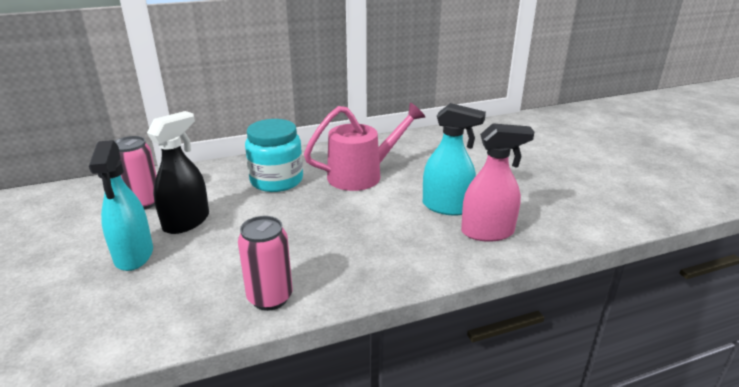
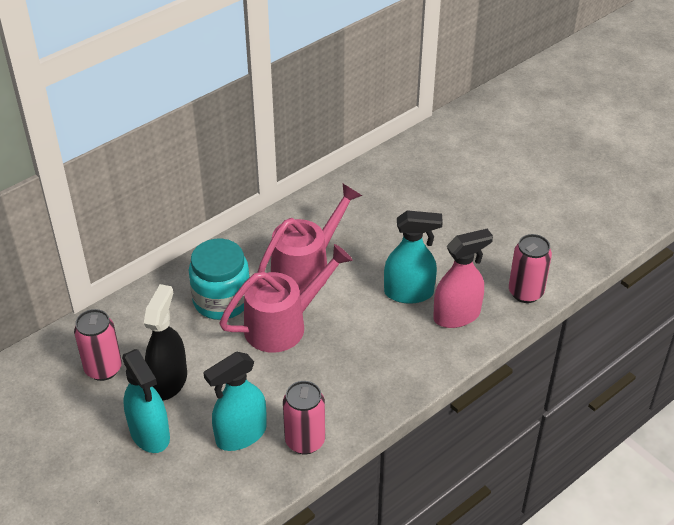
camera: 20 degrees left, 15 degrees up
(212, 276) = (241, 435): none -> turquoise spray bottle
(316, 205) = (284, 324): none -> pink watering can
(569, 229) = (525, 292): none -> pink can

